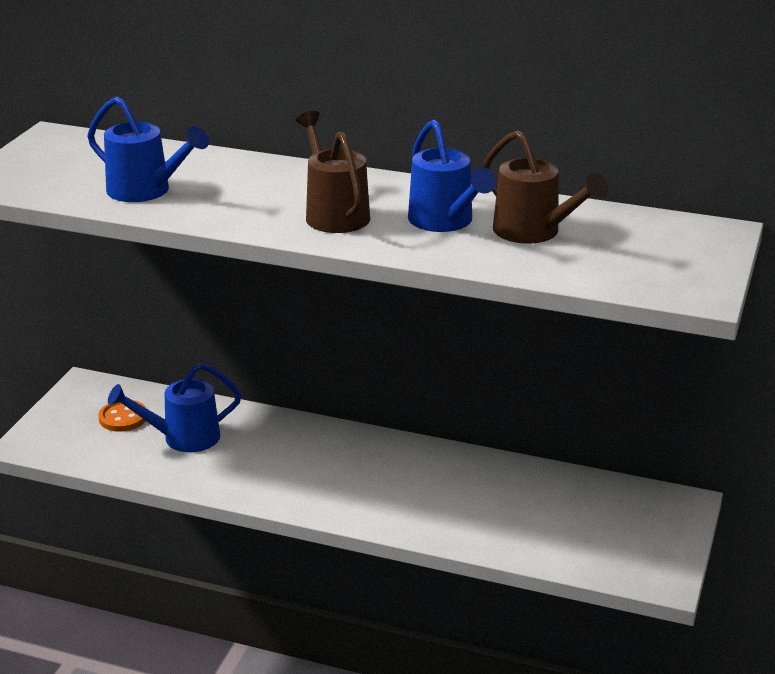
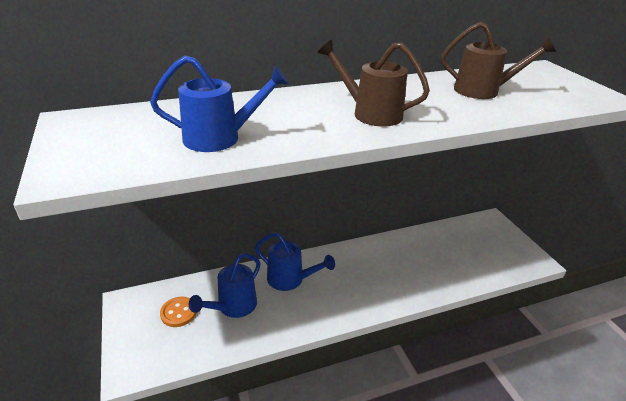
camera: 40 degrees left, 5 degrees up
(445, 222) = (435, 99): blue watering can -> blue watering can (290, 280)

